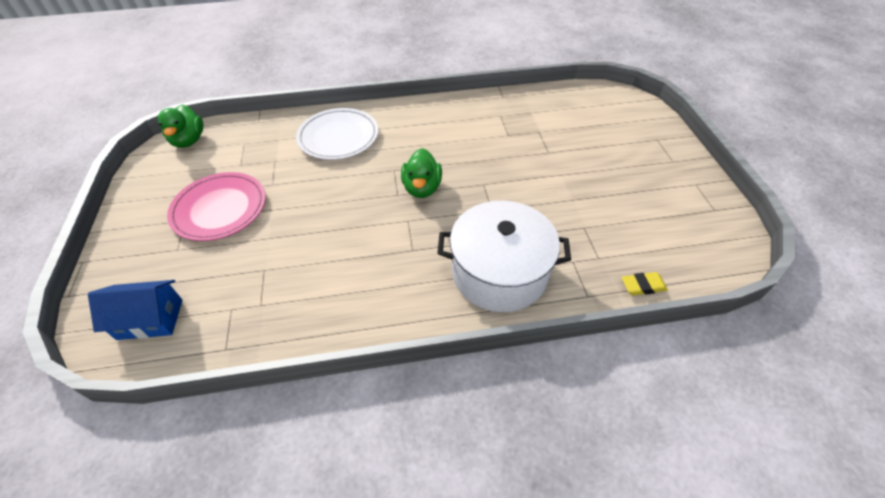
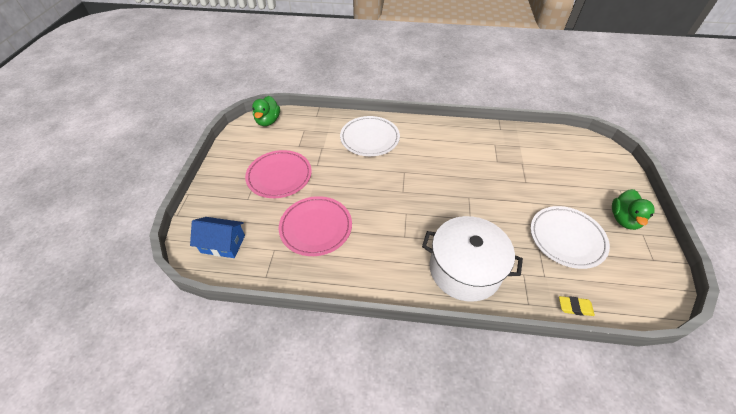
camera: 15 degrees right, 0 degrees up
(287, 266) = (316, 227): none -> pink plate
(422, 188) = (422, 190): green duck -> green duck (624, 219)
(612, 208) = (566, 238): none -> white plate

